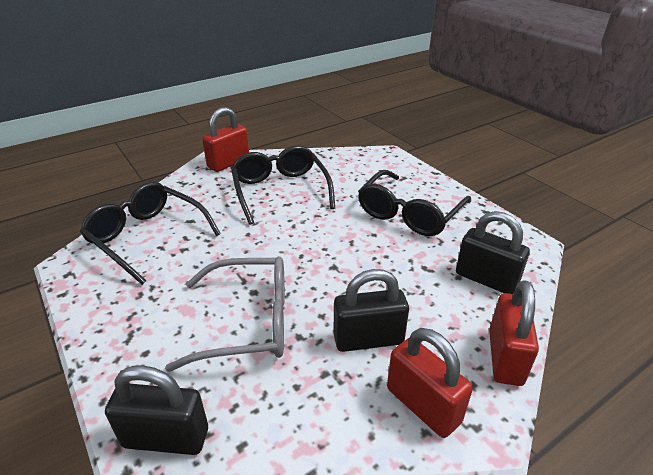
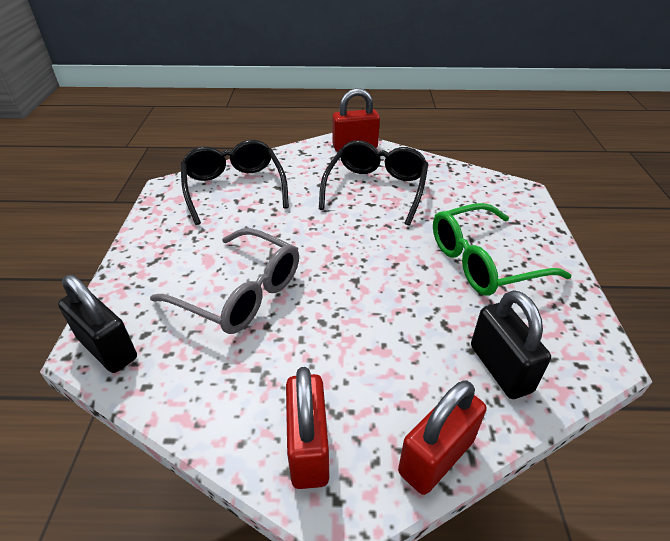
camera: 35 degrees right, 5 degrees up
(368, 339) = (320, 361): black padlock -> none
(409, 213) = (483, 261): black glasses -> green glasses

